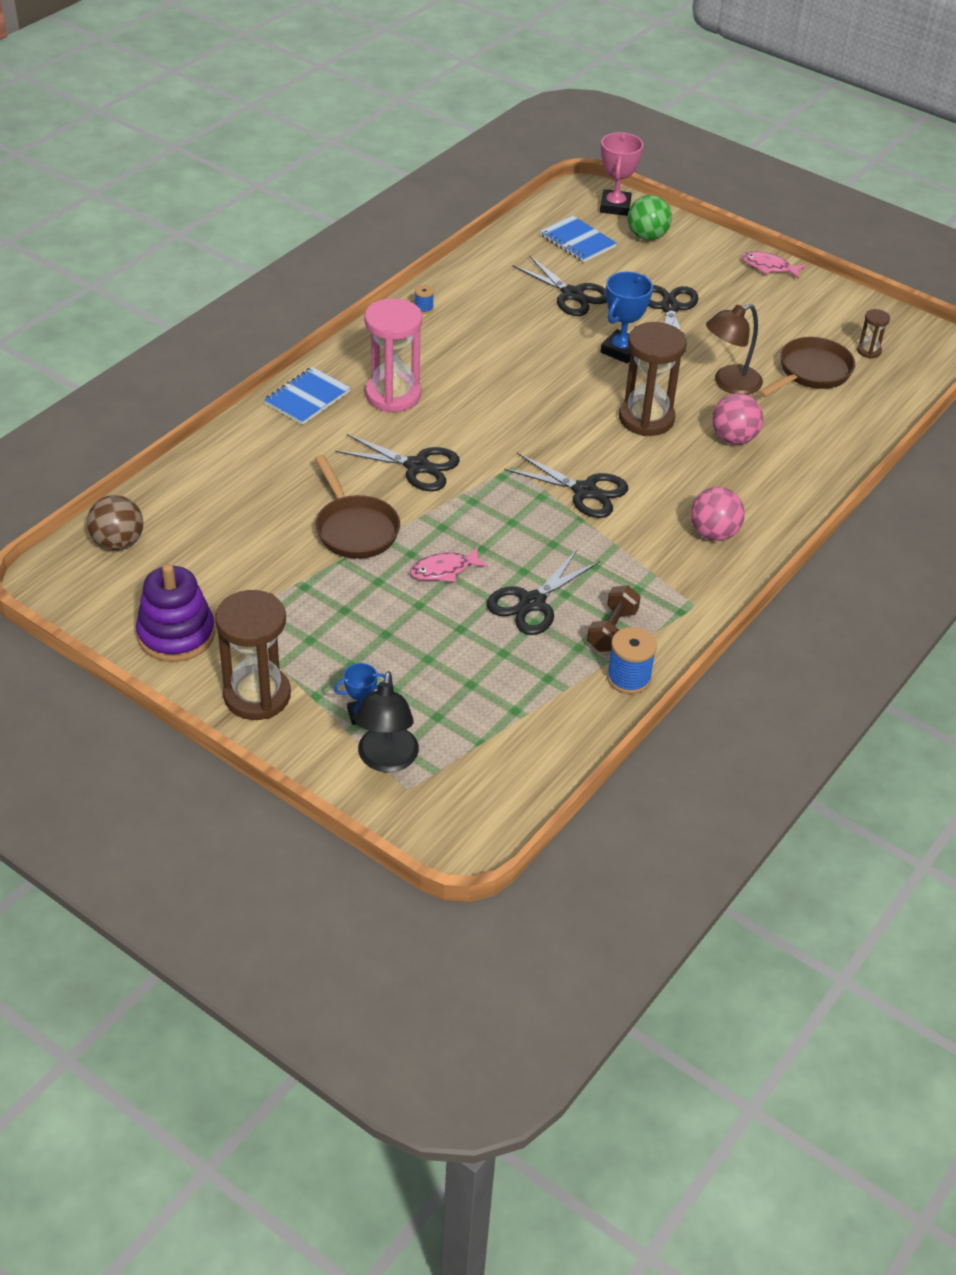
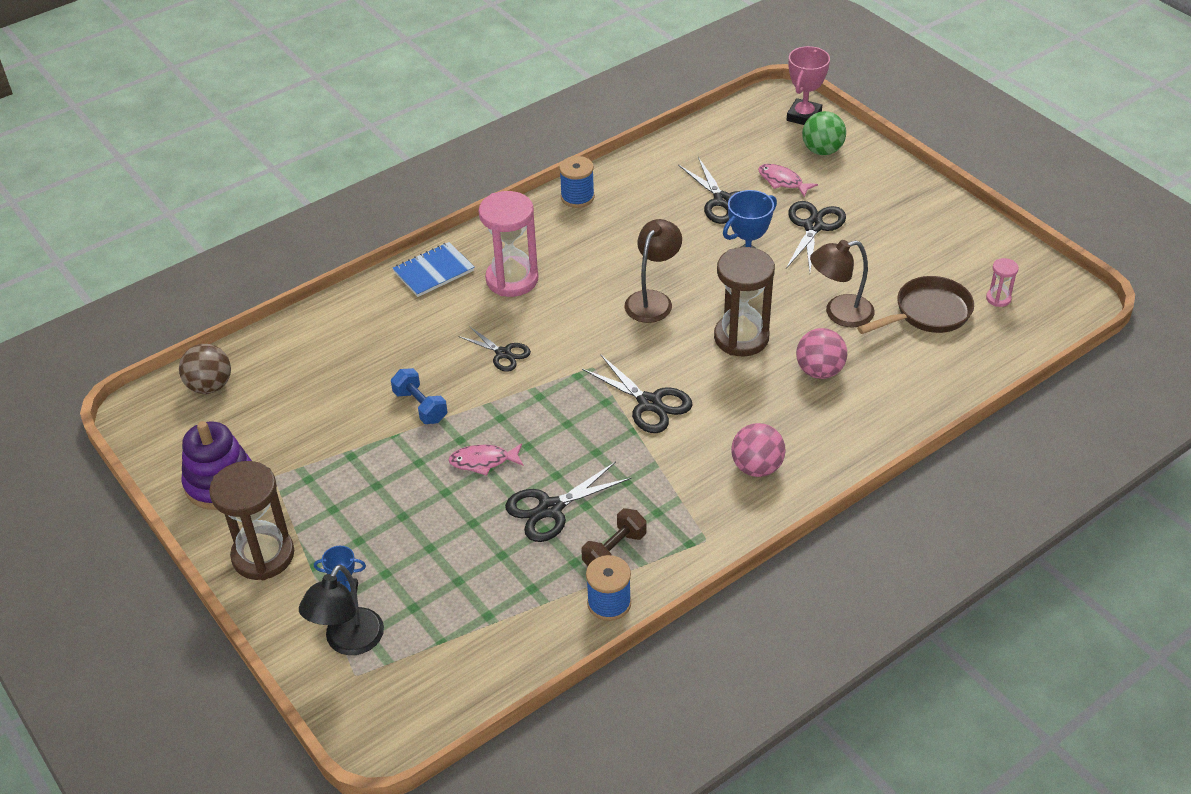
camera: 20 degrees right, 0 degrees up
(355, 529) = (420, 406): brown pan -> blue dumbbell
(417, 466) = (503, 353): black scissors -> black scissors, size x0.66
(424, 308) = (577, 197): blue spool -> blue spool, size x1.89
(544, 395) = (653, 300): none -> brown lamp
(577, 241) = (752, 147): blue notebook -> none
(768, 267) = (931, 197): pink fish -> pink fish (782, 181)
(869, 351) = (998, 298): brown hourglass -> pink hourglass

